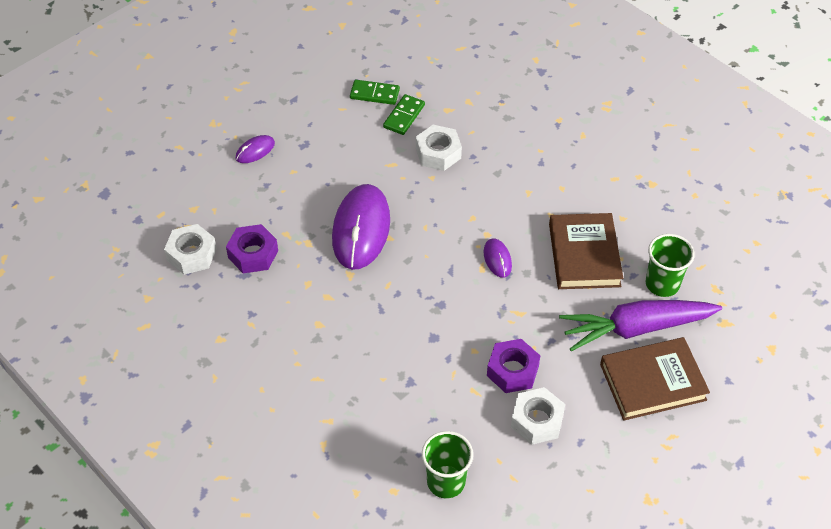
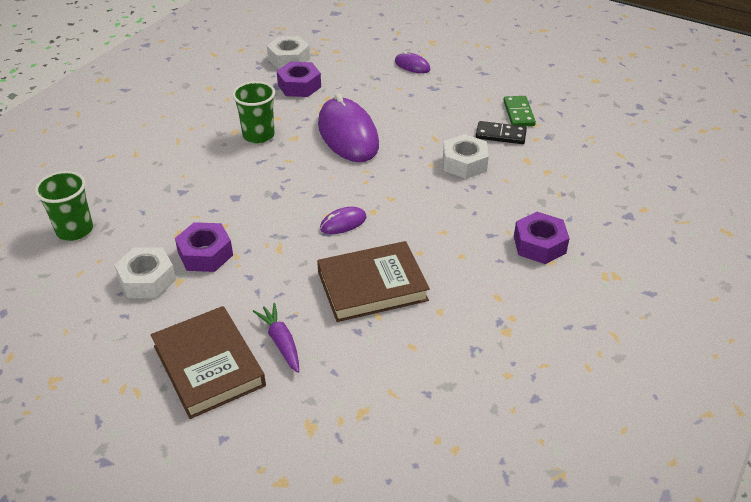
camera: 75 degrees right, 10 degrees down
(361, 229) = (348, 134): purple mouse -> purple mouse turned 75 degrees clockwise
(404, 116) = (500, 135): green domino -> black domino
(561, 135) = (539, 245): none -> purple nut
(635, 328) = (281, 342): purple carrot -> purple carrot, size x0.49
(662, 284) = (352, 358): green cup -> green cup (258, 135)

